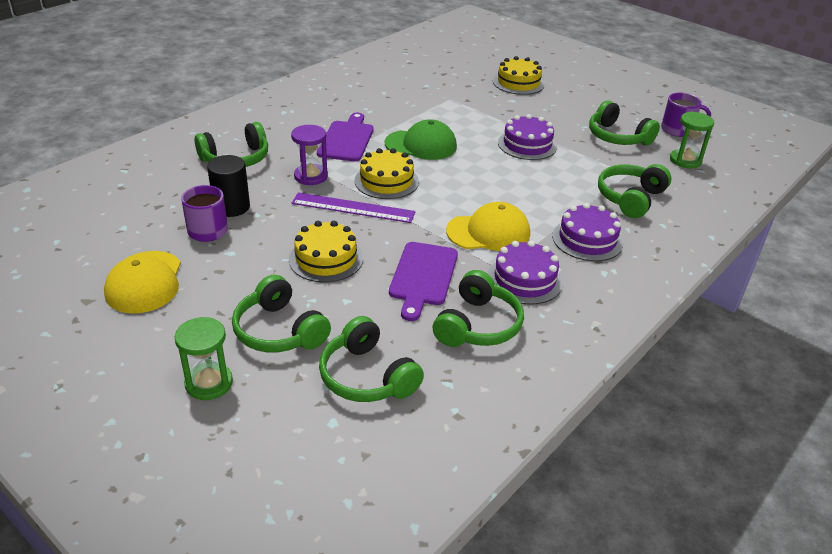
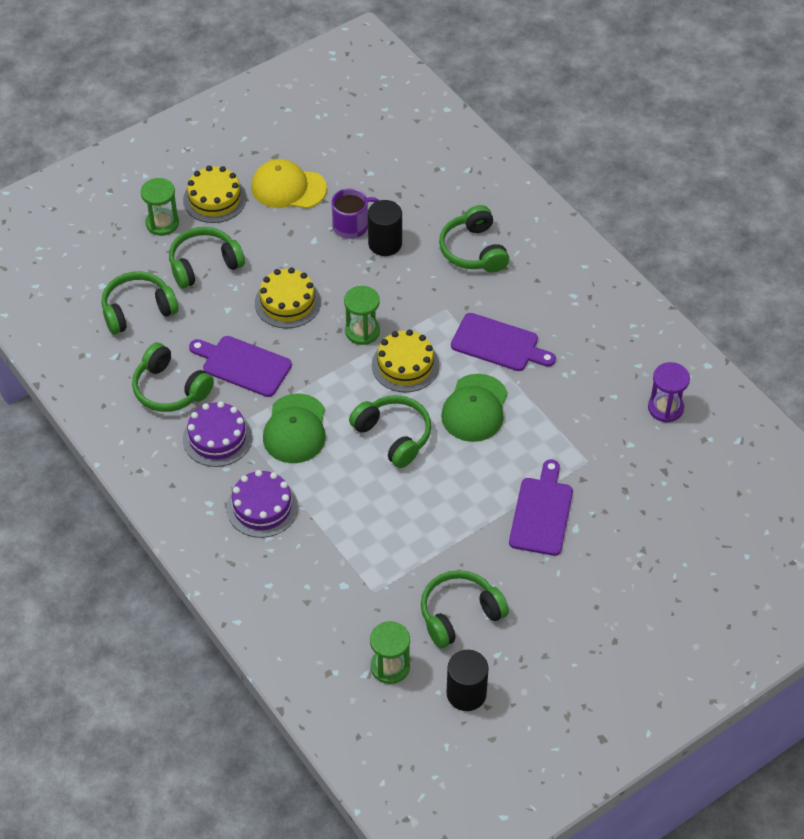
camera: 105 degrees right, 15 degrees up
(311, 176) = (427, 305): purple hourglass -> purple hourglass (665, 408)
(353, 208) = (362, 331): purple ruler -> green hourglass
(488, 232) = (295, 429): yellow cap -> green cap
(506, 112) = (541, 513): none -> purple cutting board
(518, 83) = (627, 550): yellow cake -> yellow cake (214, 199)
(527, 144) = (458, 511): purple cake -> none
(630, 198) = (324, 574): green headphones -> green headphones (393, 436)
(678, 130) = (466, 693): purple mug -> black cylinder

